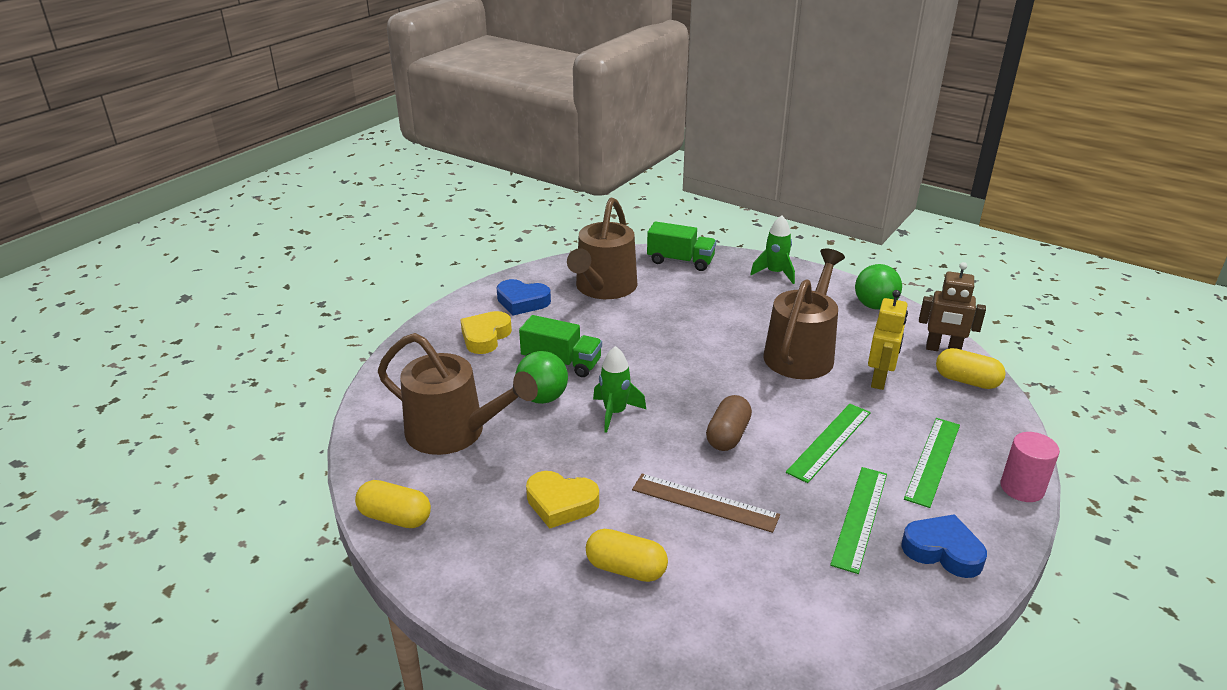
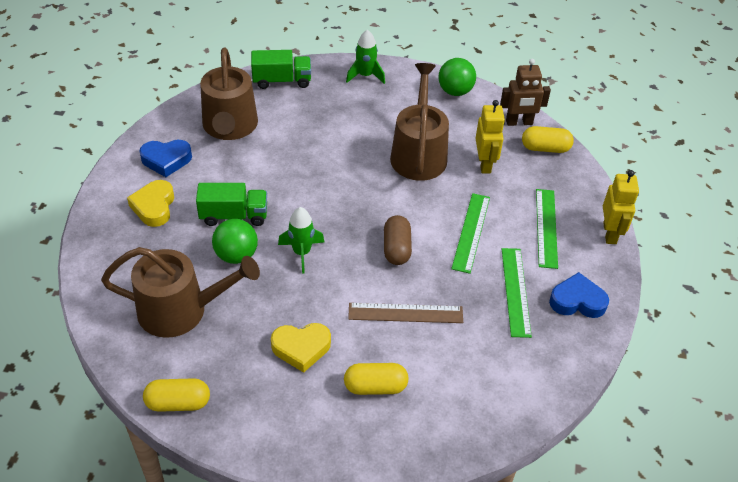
camera: 25 degrees left, 15 degrees up
(1022, 488) = (610, 233): pink cylinder -> yellow robot

